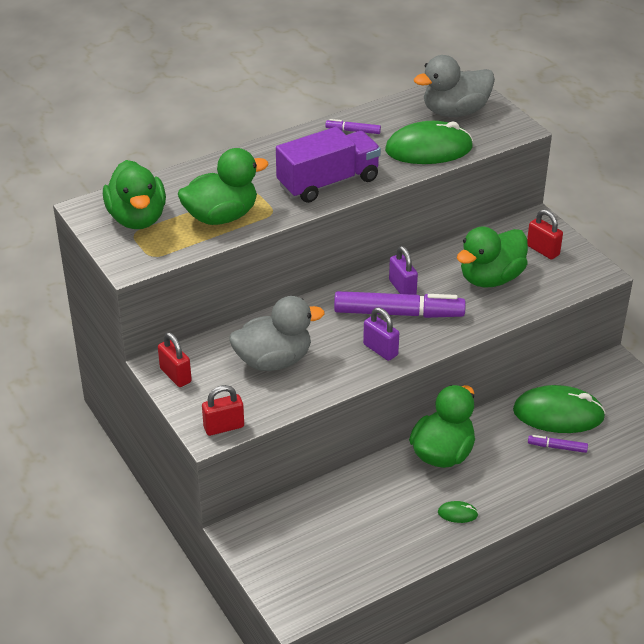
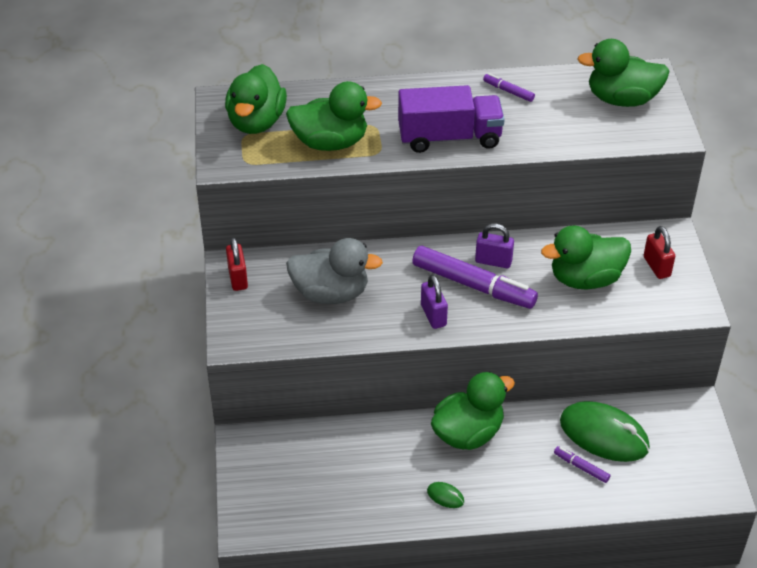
camera: 25 degrees right, 5 degrees up
(224, 427) = (248, 341): red padlock -> none
(402, 288) = (493, 261): purple padlock -> purple padlock turned 75 degrees counterclockwise
(428, 149) = (569, 131): green mouse -> none
(455, 112) = (622, 99): grey duck -> green duck

